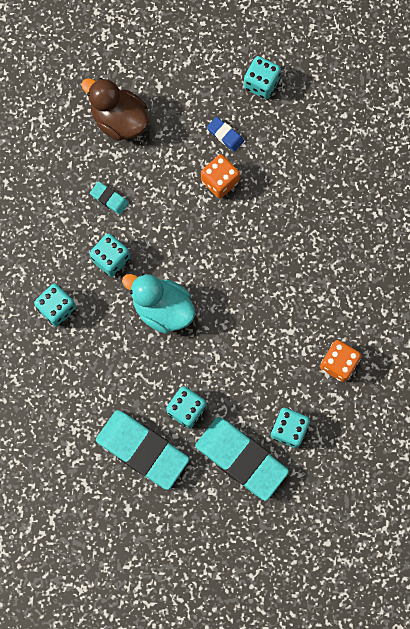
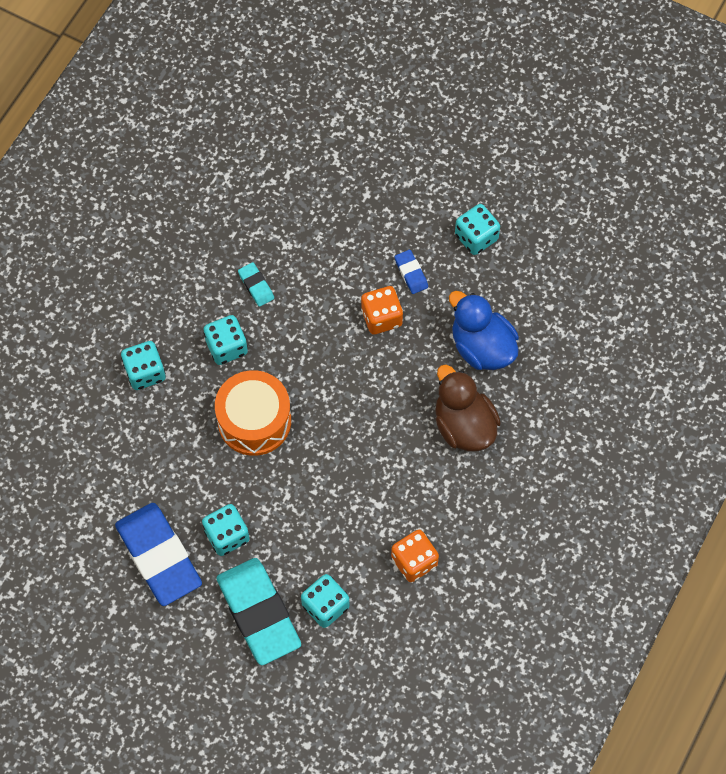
camera: 25 degrees right, 10 degrees down
(119, 120) = (307, 211): brown duck -> brown duck (464, 425)
(142, 450) = (159, 556): turquoise eraser -> blue eraser
(162, 308) = (254, 421): turquoise duck -> orange drum
(308, 170) = (482, 347): none -> blue duck

